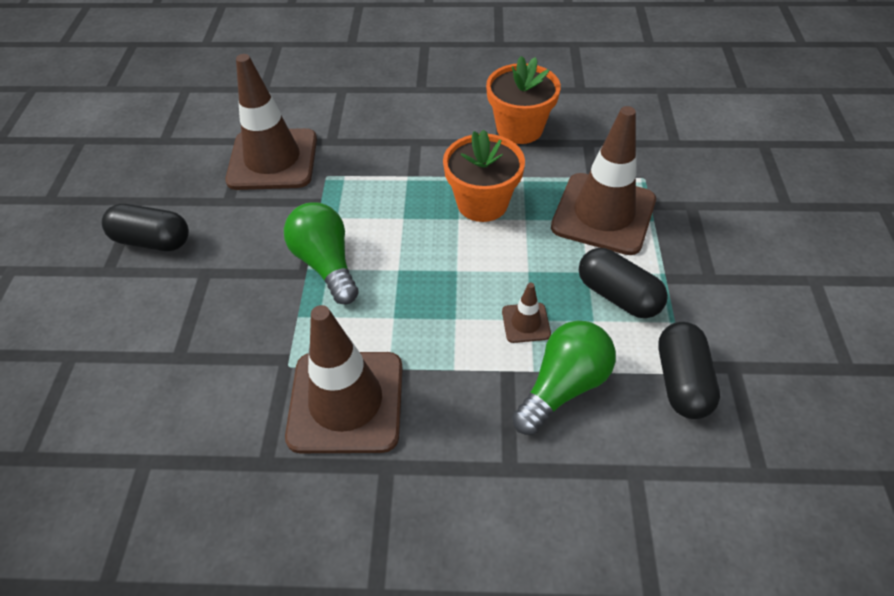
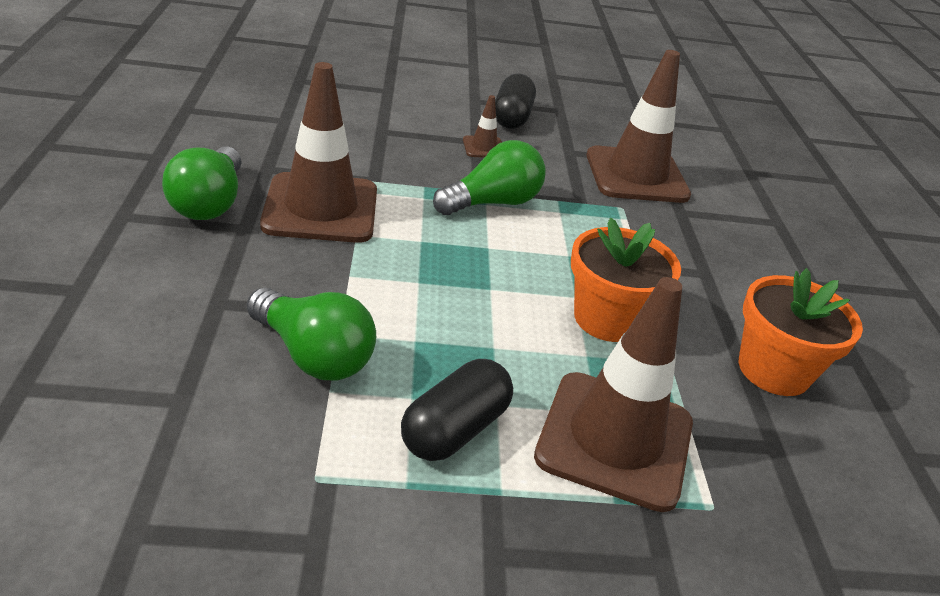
camera: 80 degrees right, 15 degrees down
(343, 509) = (209, 203): none -> green light bulb
(526, 323) = (410, 335): brown traffic cone -> brown traffic cone (484, 147)
(681, 381) = (301, 472): black capsule -> none

